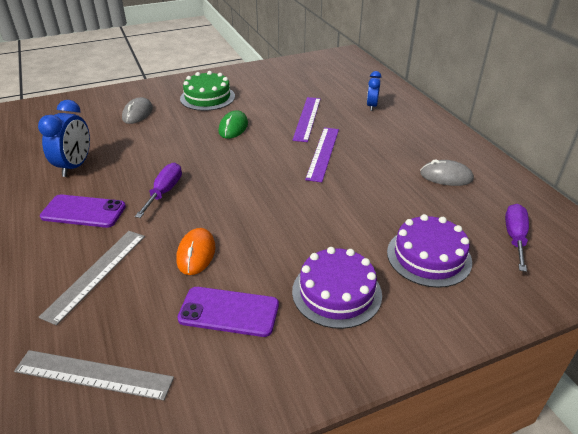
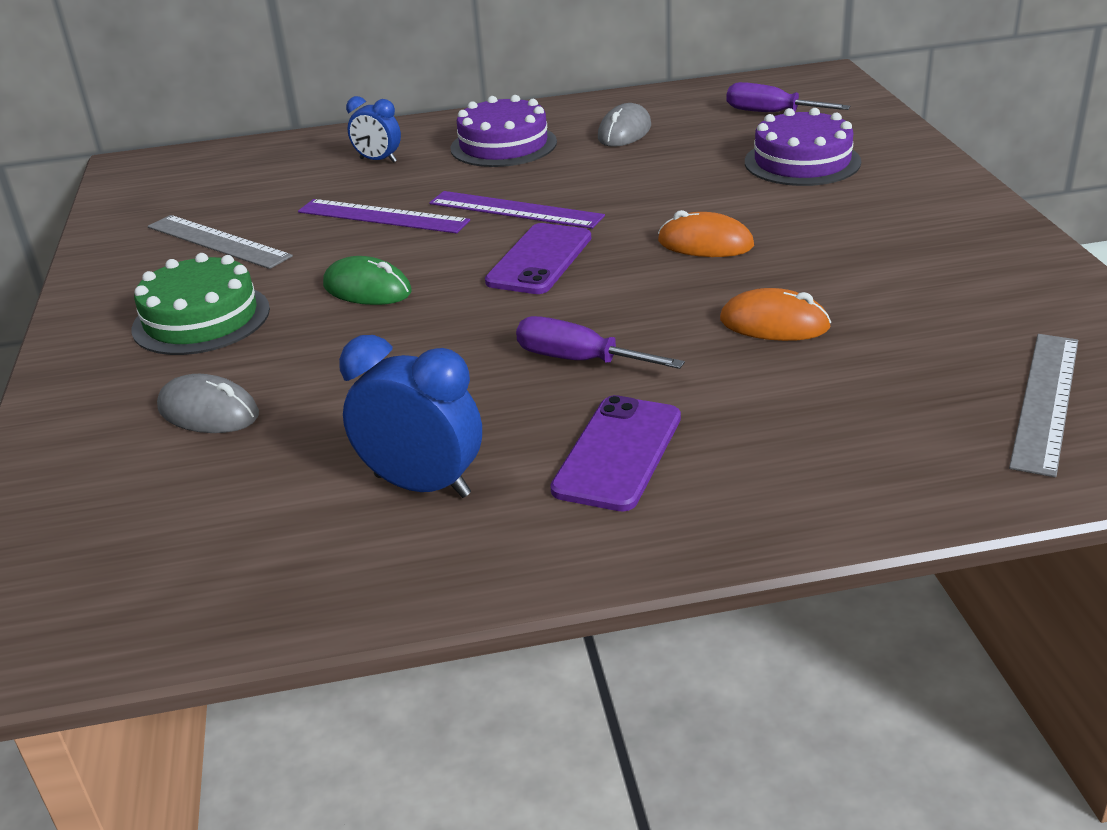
camera: 75 degrees left, 5 degrees down
(96, 274) = (819, 419): grey ruler -> grey ruler (218, 241)
(229, 312) = (909, 296): purple phone -> purple phone (539, 260)
(292, 221) = (705, 244): none -> orange mouse
(336, 292) = (869, 222): purple cake -> purple cake (503, 145)

